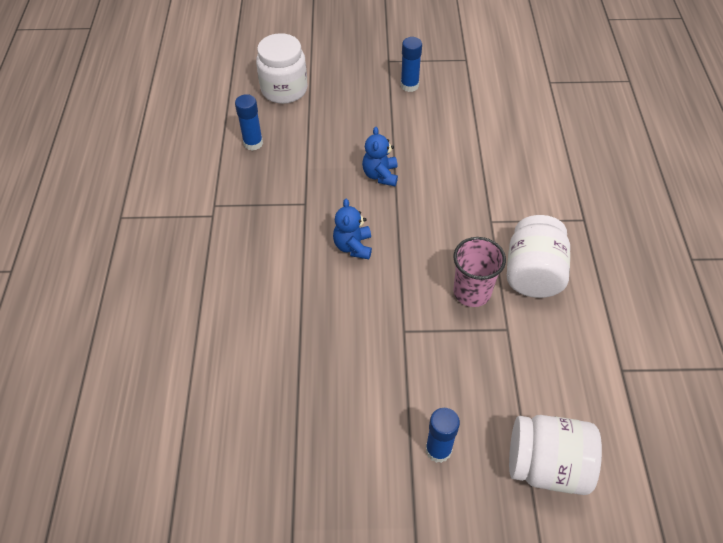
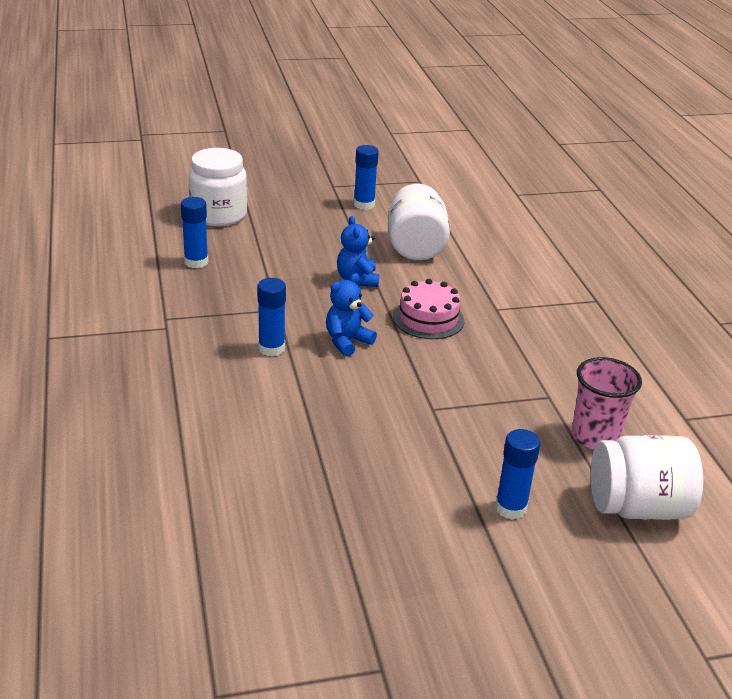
camera: 15 degrees left, 20 degrees down
(290, 248) = (271, 348): none -> blue glue stick
(353, 246) = (347, 341): blue teddy bear -> blue teddy bear turned 60 degrees clockwise
(428, 227) = (428, 318): none -> pink cake
(472, 292) = (497, 369): pink cup -> pink cup (595, 436)
(533, 273) = (559, 348): white jar -> white jar (415, 247)

